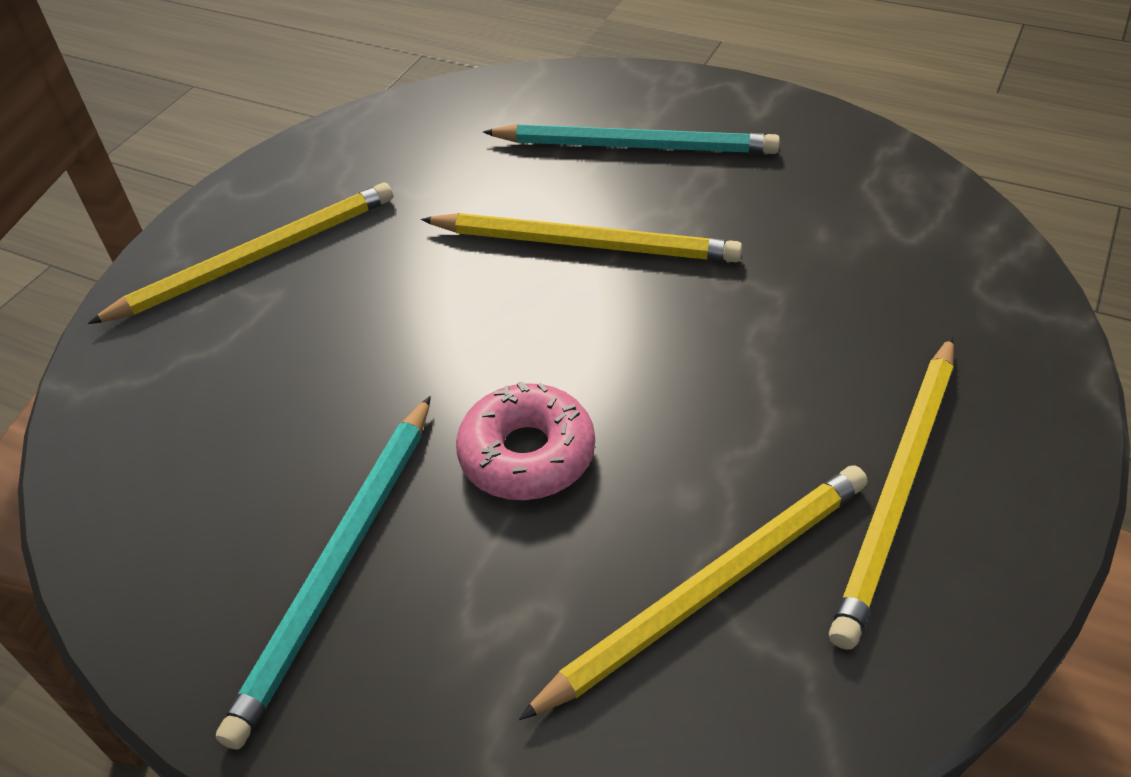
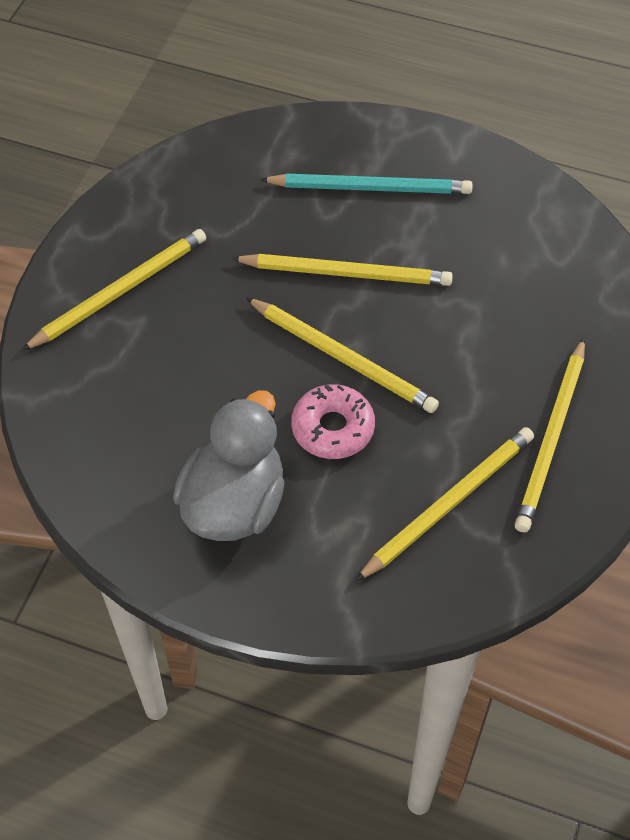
camera: 10 degrees left, 10 degrees up
(339, 564) = (234, 503): turquoise pencil -> grey duck
(561, 353) = (343, 358): none -> yellow pencil

